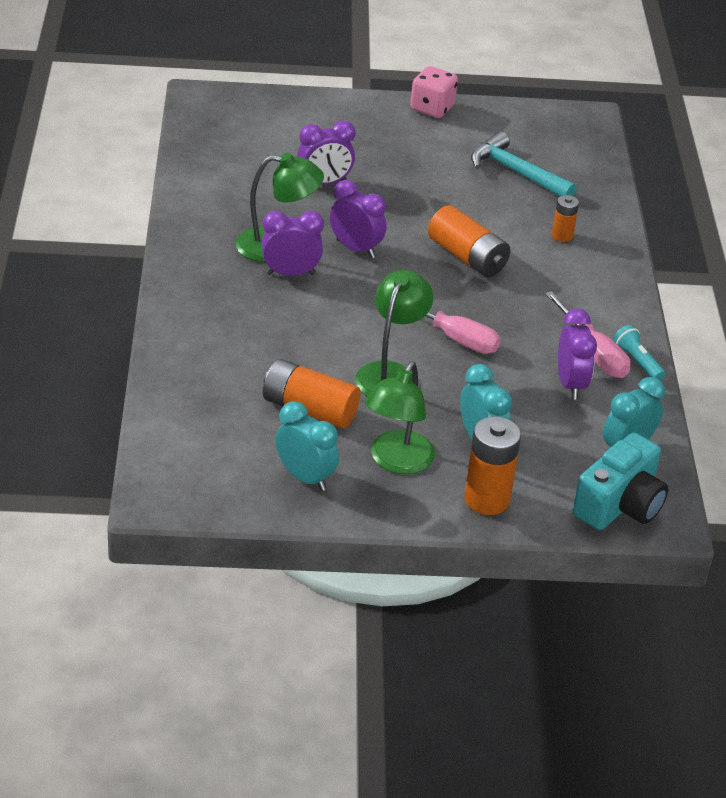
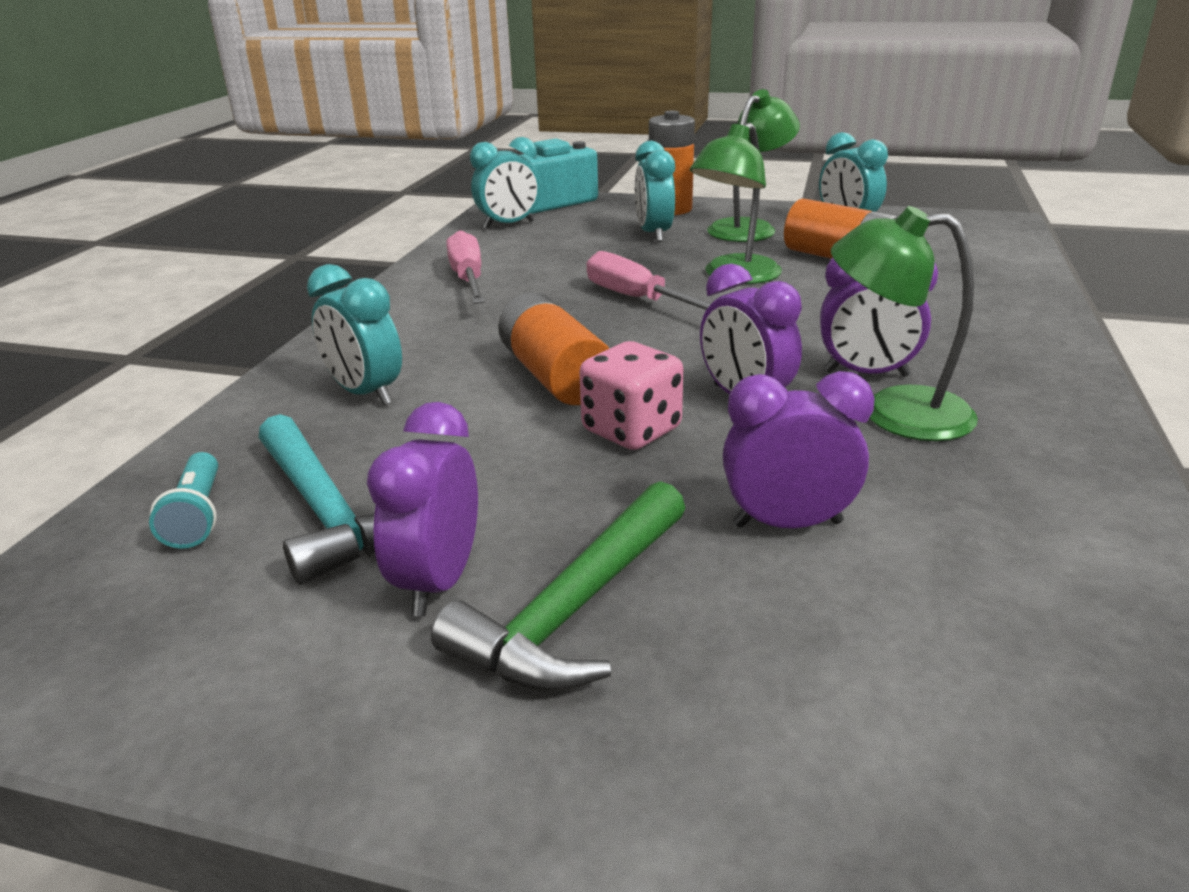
camera: 160 degrees left, 10 degrees down
(394, 147) = (575, 608): none -> green hammer
(432, 108) = (376, 751): pink dice -> pink dice (631, 430)
(562, 236) = (365, 394): orange battery -> turquoise clock
(570, 384) = (522, 260): purple clock -> purple clock (438, 581)
(637, 362) = (424, 271): turquoise flashlight -> turquoise flashlight (197, 516)

